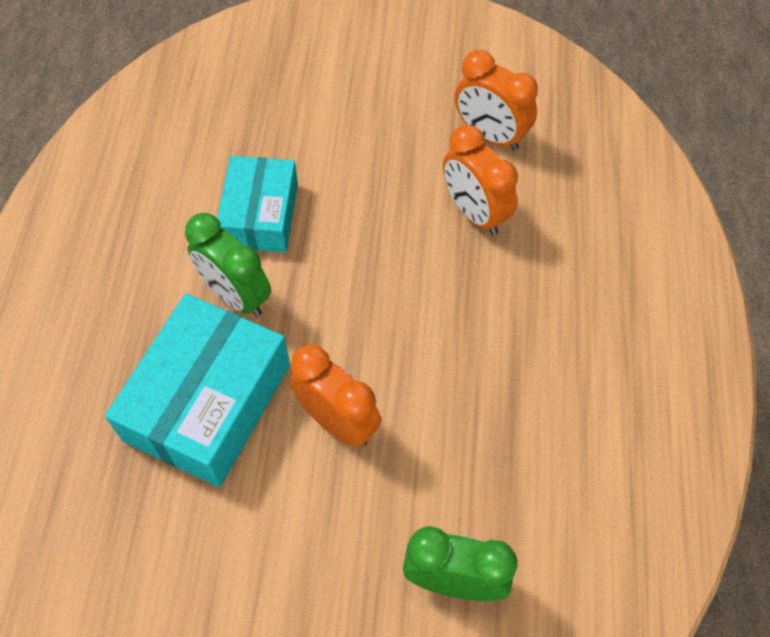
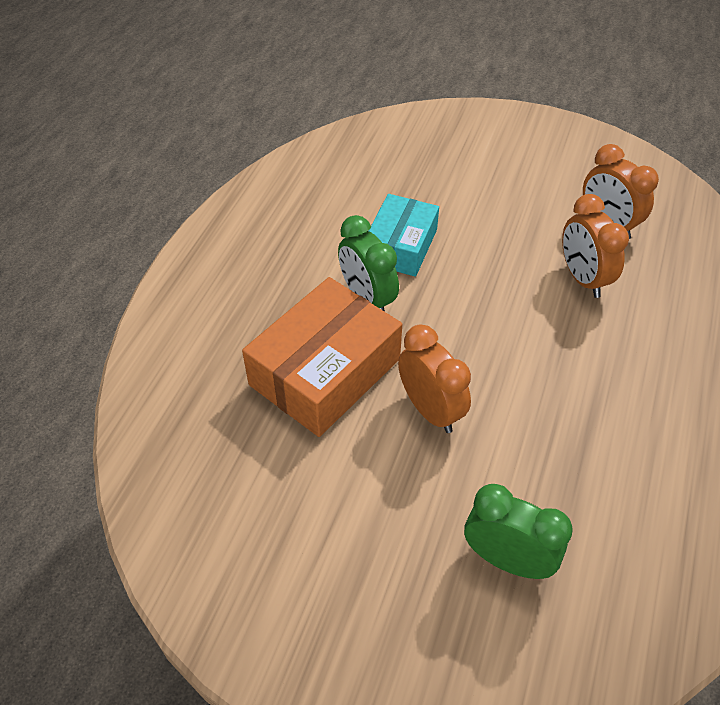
camera: 15 degrees right, 10 degrees down
(208, 402) = (325, 372): turquoise box -> orange box

